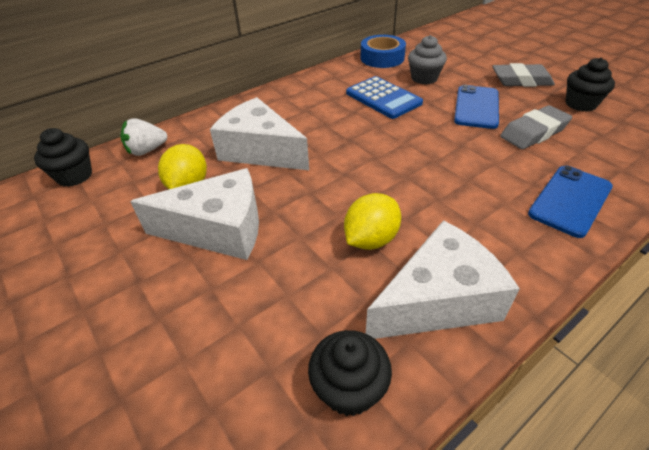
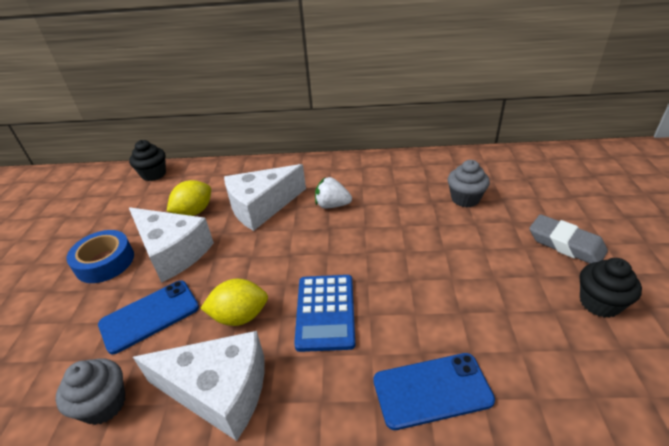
camera: 40 degrees right, 5 degrees down
(147, 150) = (204, 174): white strawberry -> white strawberry (332, 205)
(260, 151) = (261, 207): white cheese -> white cheese turned 105 degrees counterclockwise
(349, 389) = (104, 404): black cupcake -> grey cupcake
(382, 58) = (454, 162): blue tape -> blue tape (105, 262)
(383, 98) = (402, 203): blue calculator -> blue calculator (325, 312)
(476, 107) = (475, 250): blue phone -> blue phone (150, 316)
(533, 132) = (496, 305): grey eraser -> none

